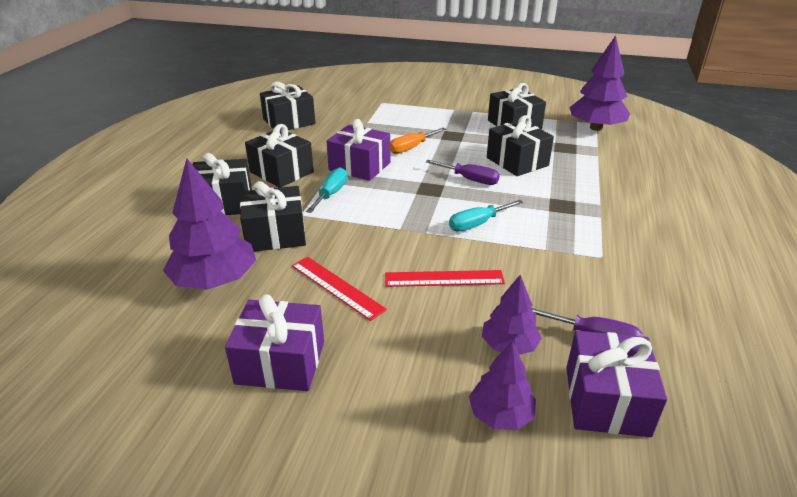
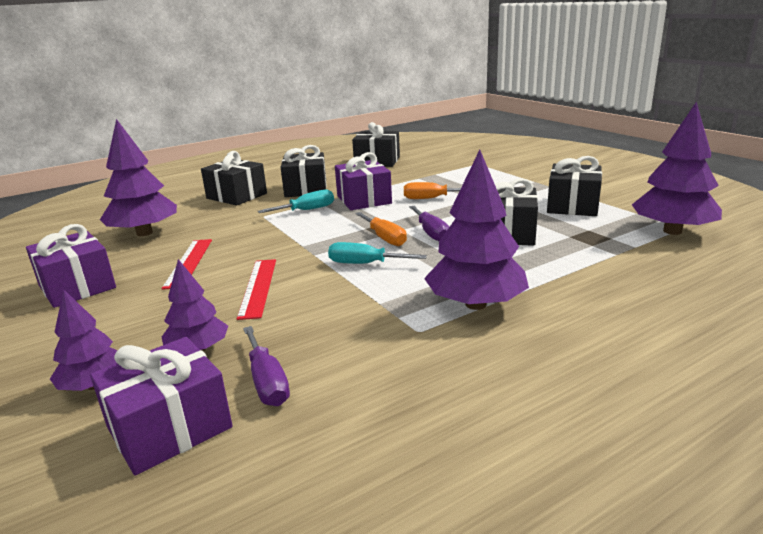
camera: 45 degrees right, 10 degrees down
(275, 234) = (224, 221): black gift -> none
(444, 278) = (258, 287): red ruler -> red ruler turned 45 degrees clockwise
(447, 196) = (384, 238): none -> orange screwdriver
(595, 223) = (476, 304): none -> purple tree

